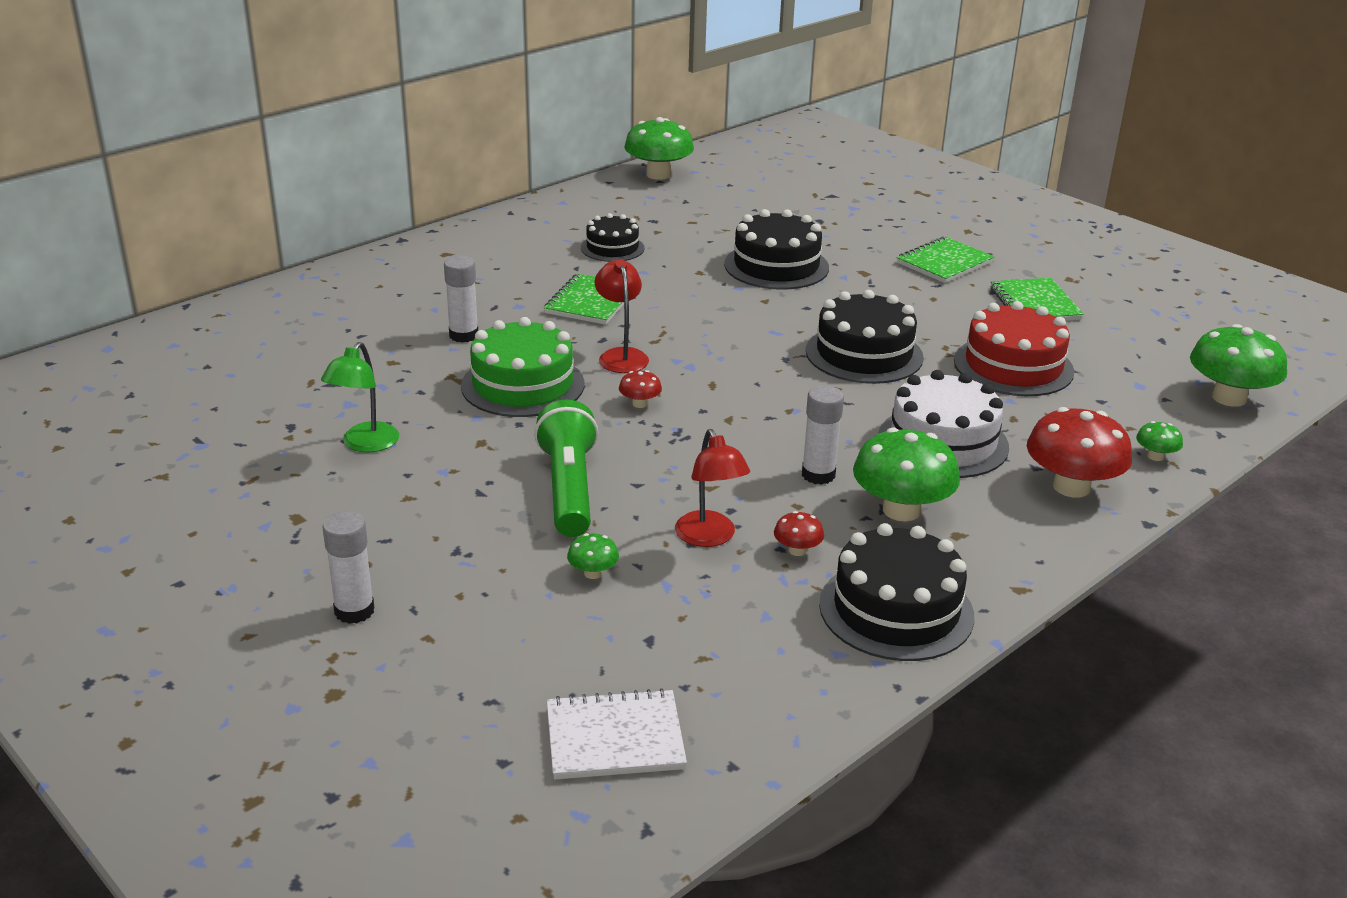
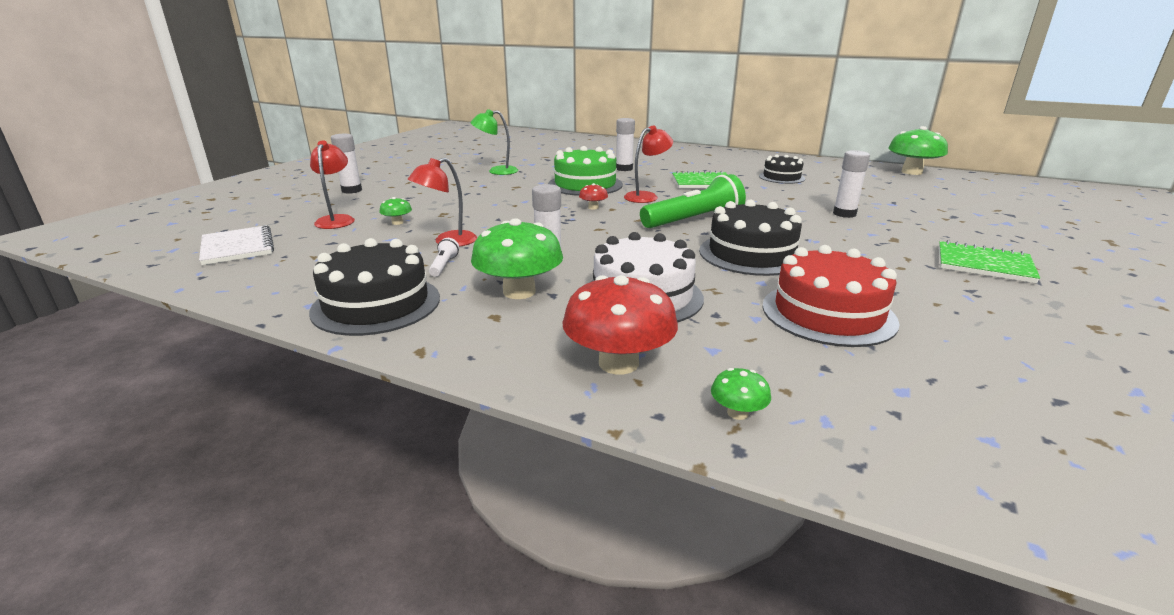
camera: 70 degrees right, 5 degrees down
(533, 632) = (337, 220): none -> red lamp
(569, 489) = (482, 207): green flashlight -> green flashlight (693, 221)
(776, 266) = (844, 214): black cake -> white glue stick
(797, 550) = (444, 265): red mushroom -> white flashlight
(1034, 303) = (988, 312): green notebook -> none
(1229, 398) = (982, 471): green mushroom -> none

